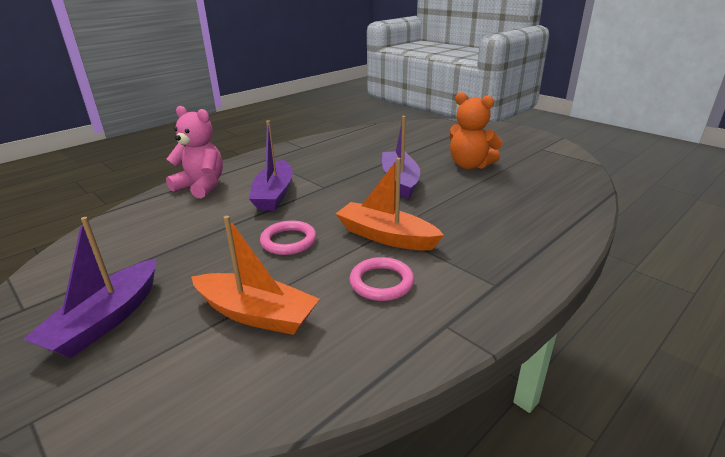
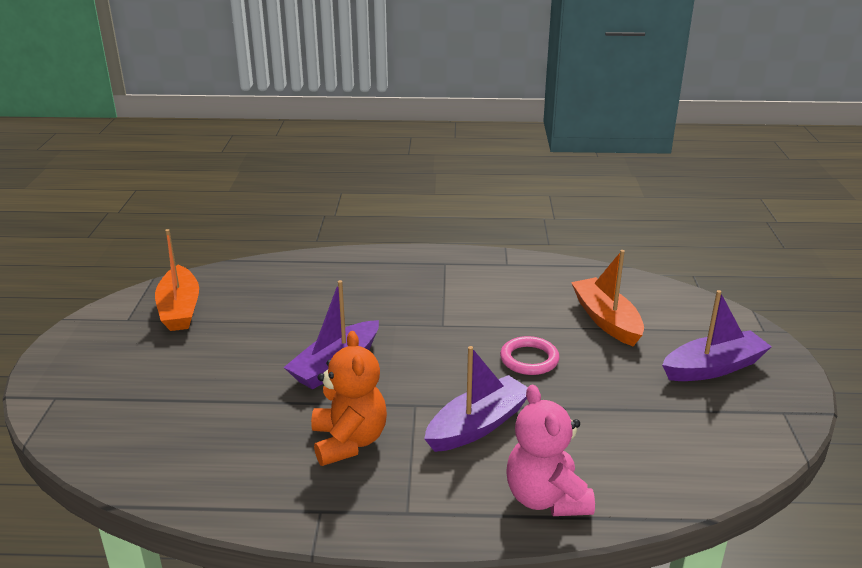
camera: 135 degrees left, 0 degrees up
(381, 282) = (506, 297): pink ring -> none
(386, 236) = (451, 321): orange boat -> orange boat (180, 309)
(469, 165) = (237, 343): orange teddy bear -> orange teddy bear (349, 441)

